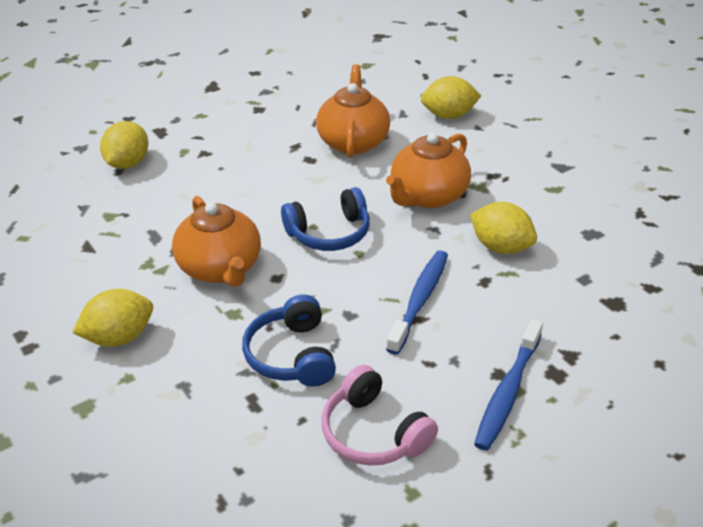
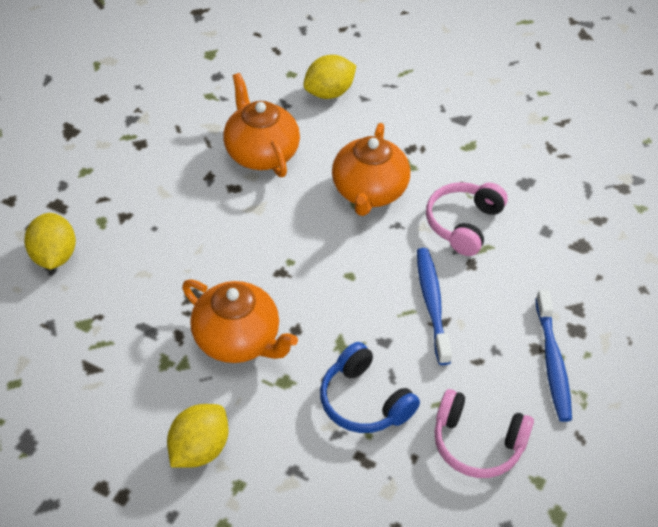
camera: 30 degrees left, 10 degrees up
(329, 233) = (310, 264): blue headphones -> none
(501, 247) = (463, 224): yellow lemon -> pink headphones

